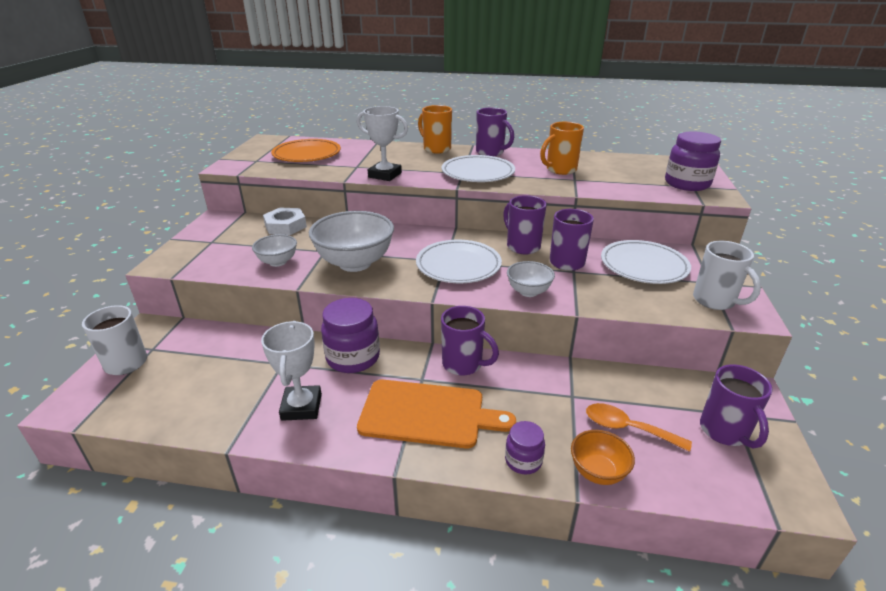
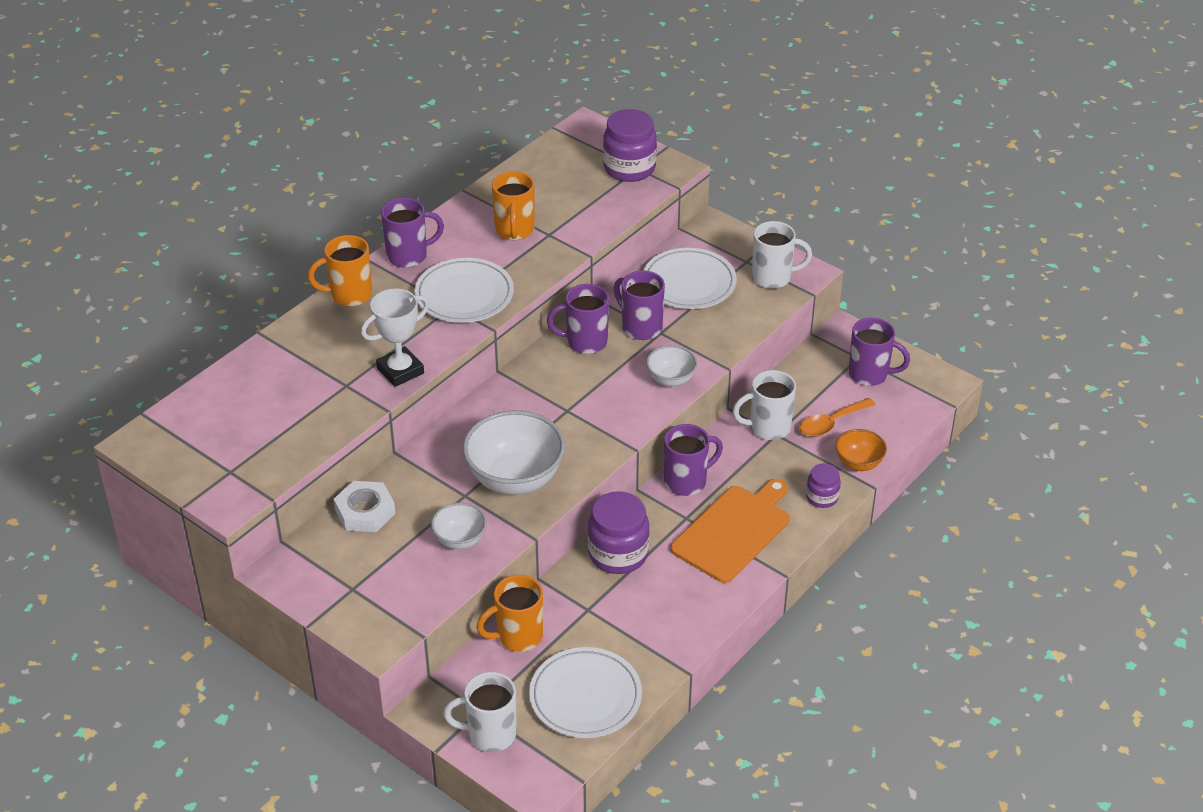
camera: 60 degrees left, 10 degrees up
(237, 340) = (517, 636): none -> orange mug
(301, 407) = (665, 610): white trophy -> none
(307, 154) = (253, 417): orange plate -> none
(458, 265) = (585, 404): white plate -> white plate (585, 697)
(573, 388) = (768, 428): none -> white mug

